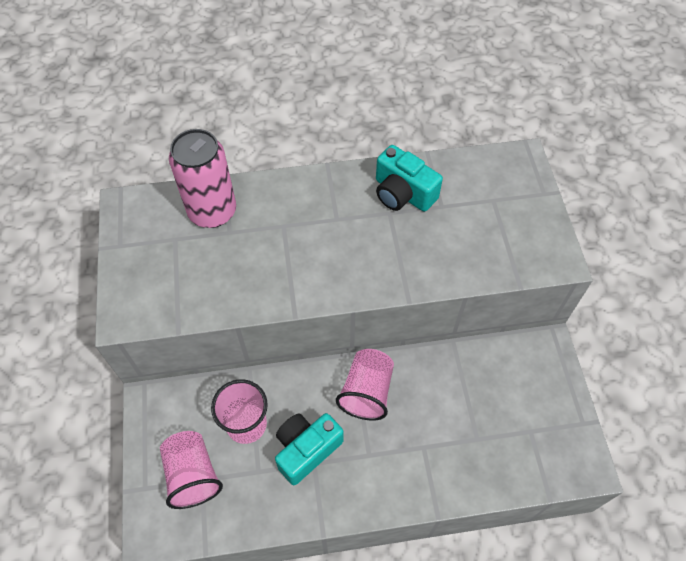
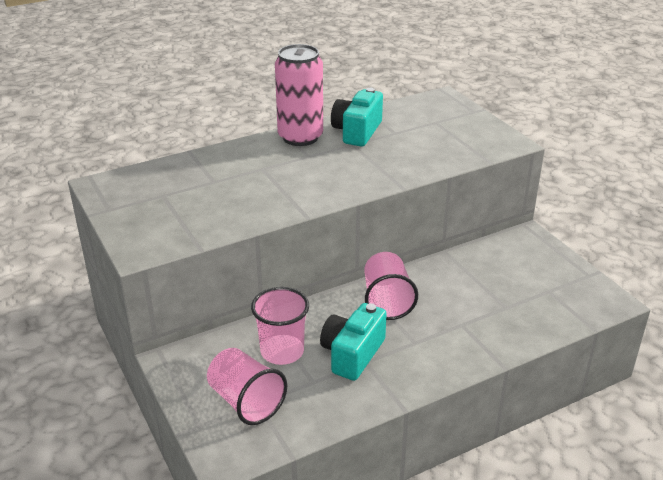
camera: 20 degrees left, 25 degrees down
(212, 211) = (189, 172): pink can -> pink can (300, 137)
(403, 193) = (357, 132): turquoise camera -> turquoise camera turned 90 degrees clockwise

